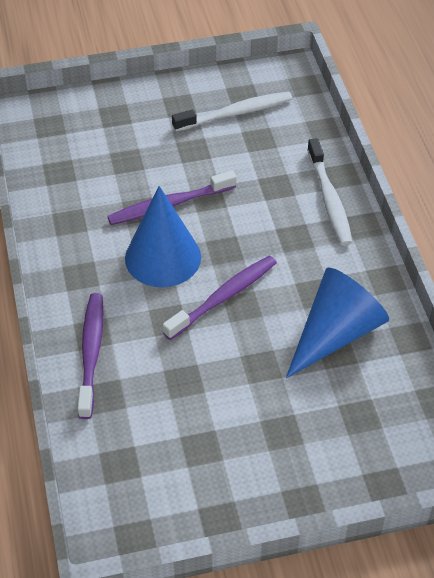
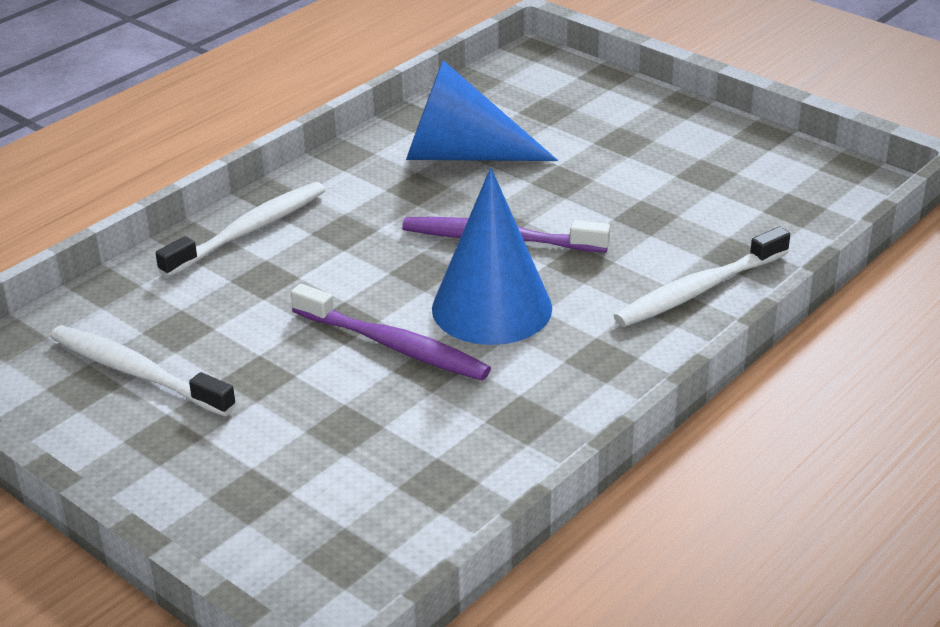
camera: 125 degrees left, 15 degrees down
(91, 353) = (698, 290): purple toothbrush -> white toothbrush

